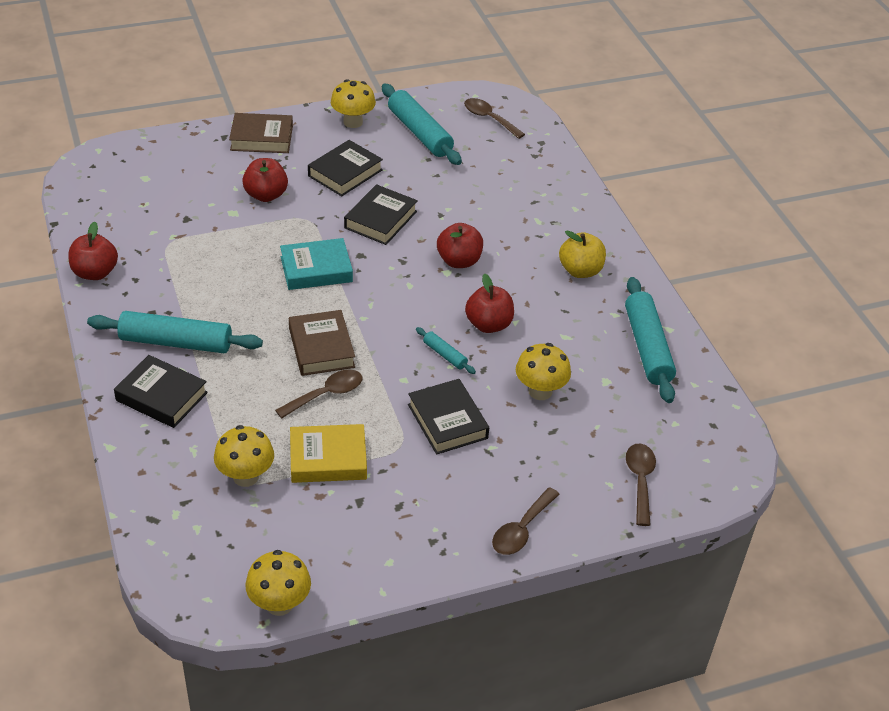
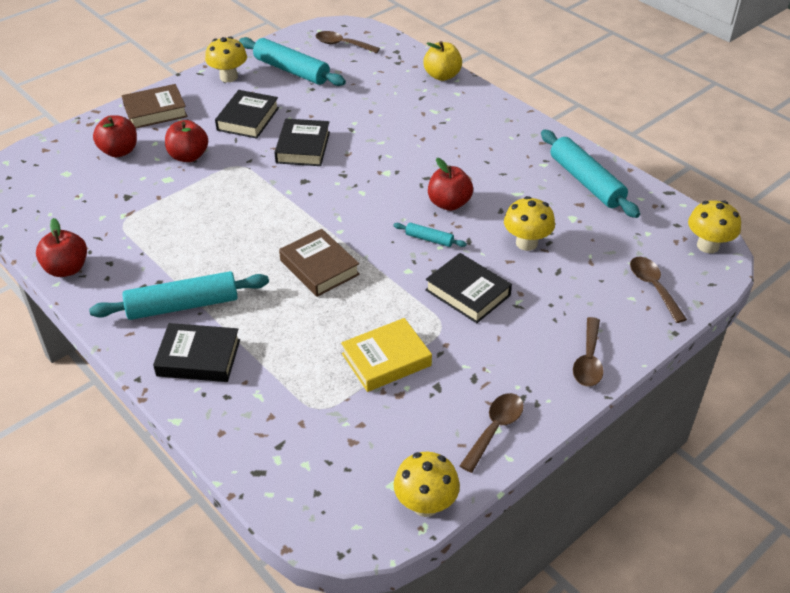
camera: 20 degrees left, 0 degrees up
(245, 476) = (322, 401): yellow mushroom -> yellow mushroom (708, 245)
(316, 269) = (273, 204): turquoise book -> none
(326, 395) = (349, 305): brown spoon -> brown spoon (495, 429)
(459, 261) = (391, 161): red apple -> red apple (119, 151)
(580, 271) = (494, 139): yellow apple -> yellow apple (442, 76)

